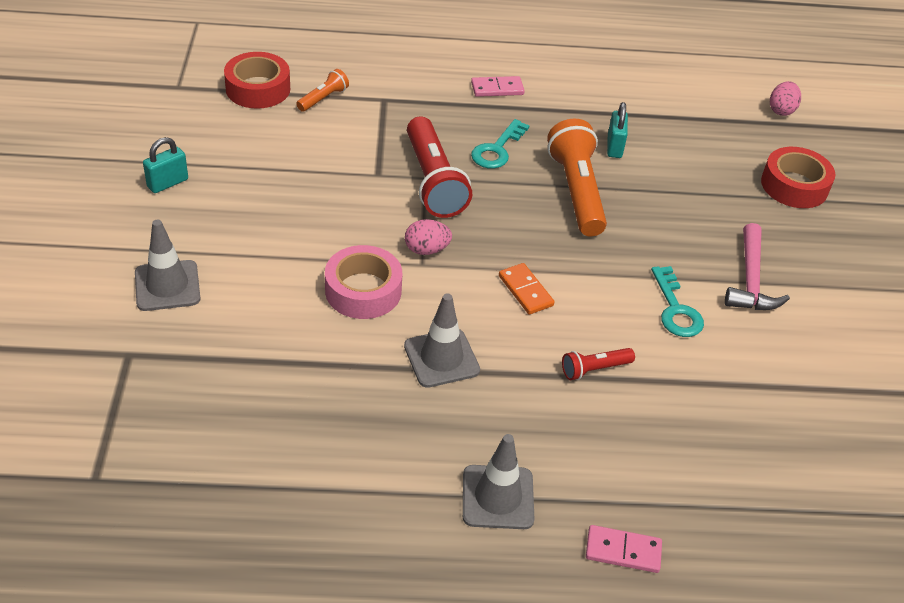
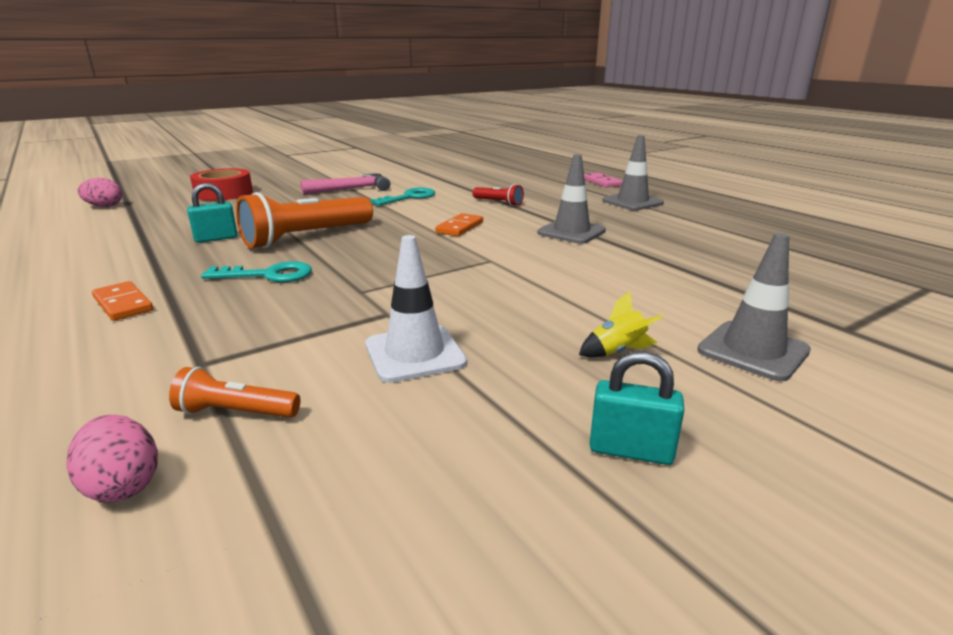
camera: 120 degrees left, 20 degrees down
(232, 233) = (617, 352): none -> yellow rocket
(258, 89) = (251, 502): red tape -> none
(316, 163) = (414, 354): none -> white traffic cone
(363, 290) = (562, 269): pink tape -> none
(426, 250) = (470, 263): pink egg -> pink egg (123, 485)
(433, 181) = (363, 286): red flashlight -> none
(497, 89) = (123, 304): pink domino -> orange domino

